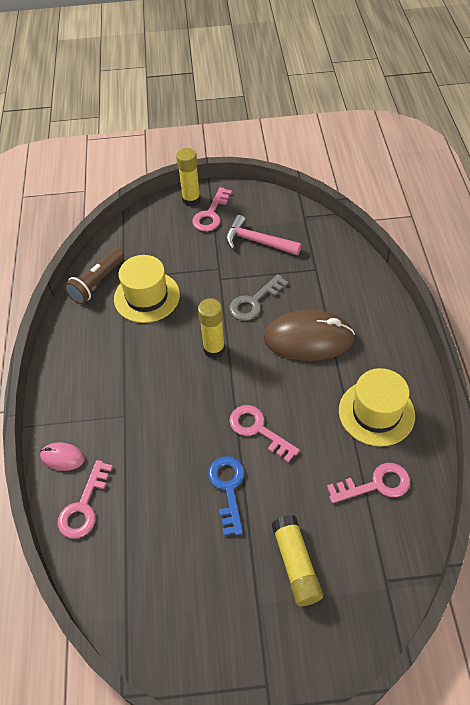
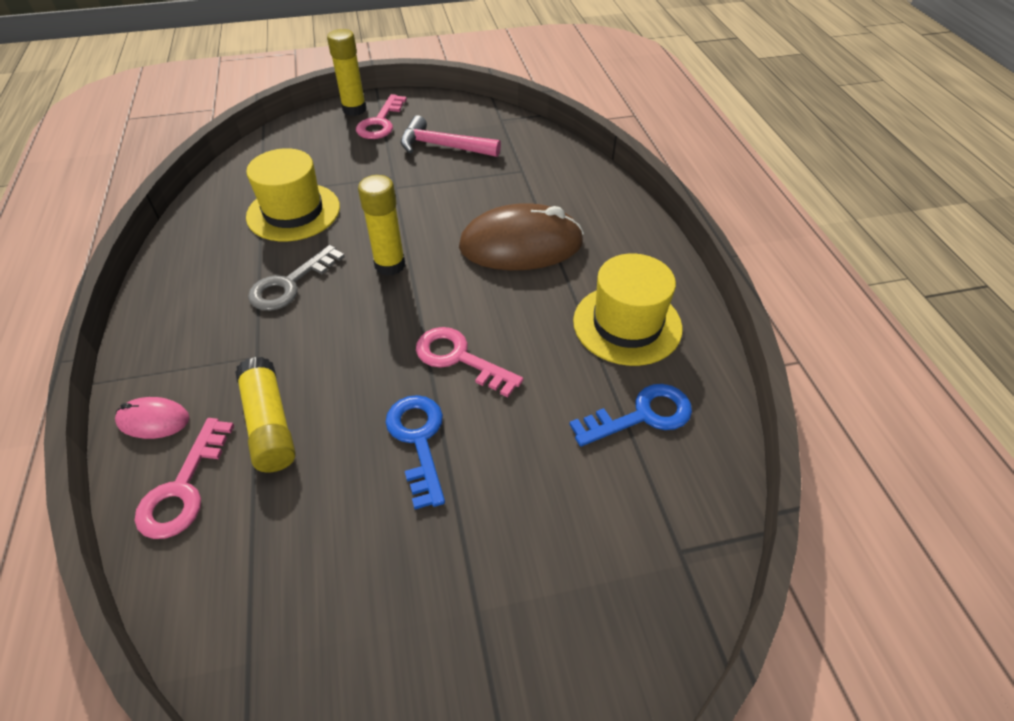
camera: 10 degrees left, 5 degrees down
(97, 283) = (223, 200): brown flashlight -> none
(254, 302) = (443, 209): grey key -> grey key (290, 284)
(296, 564) = (535, 542): yellow glue stick -> yellow glue stick (269, 424)
(375, 484) = (641, 415): pink key -> blue key

